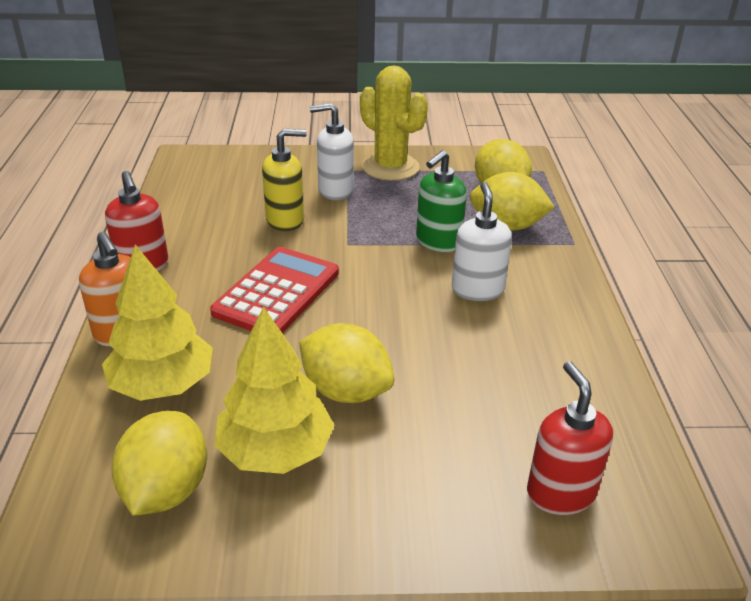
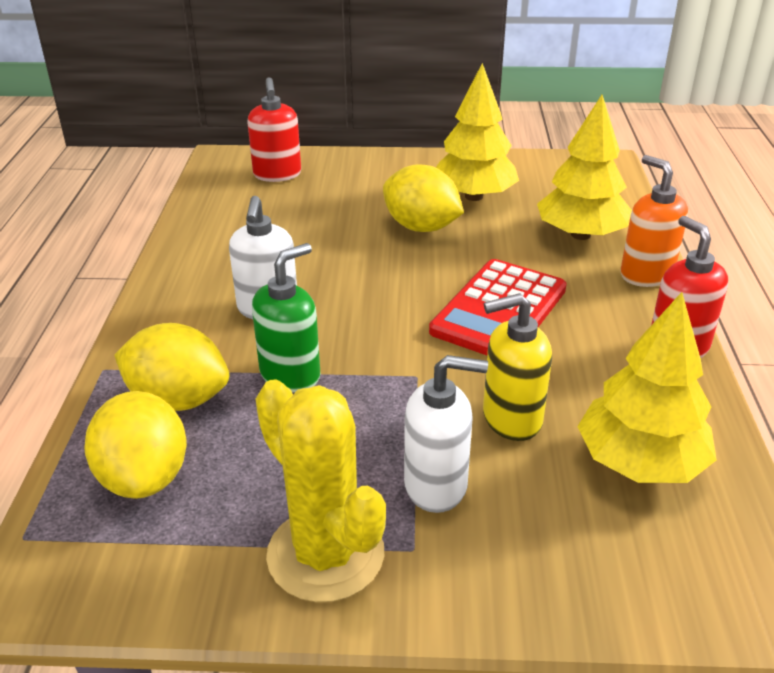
camera: 175 degrees left, 0 degrees up
(166, 490) = (544, 181): yellow lemon -> none
(214, 201) = (640, 462): none -> yellow tree

